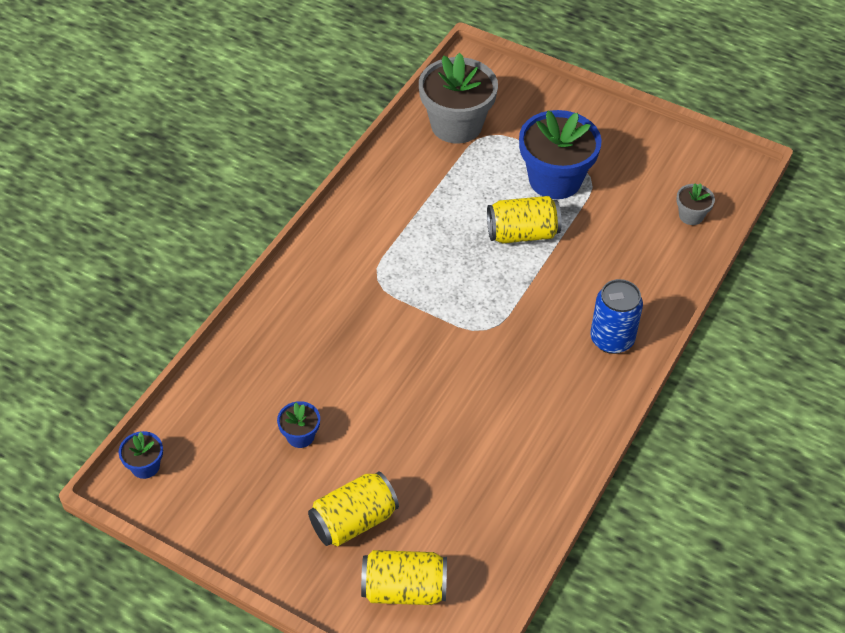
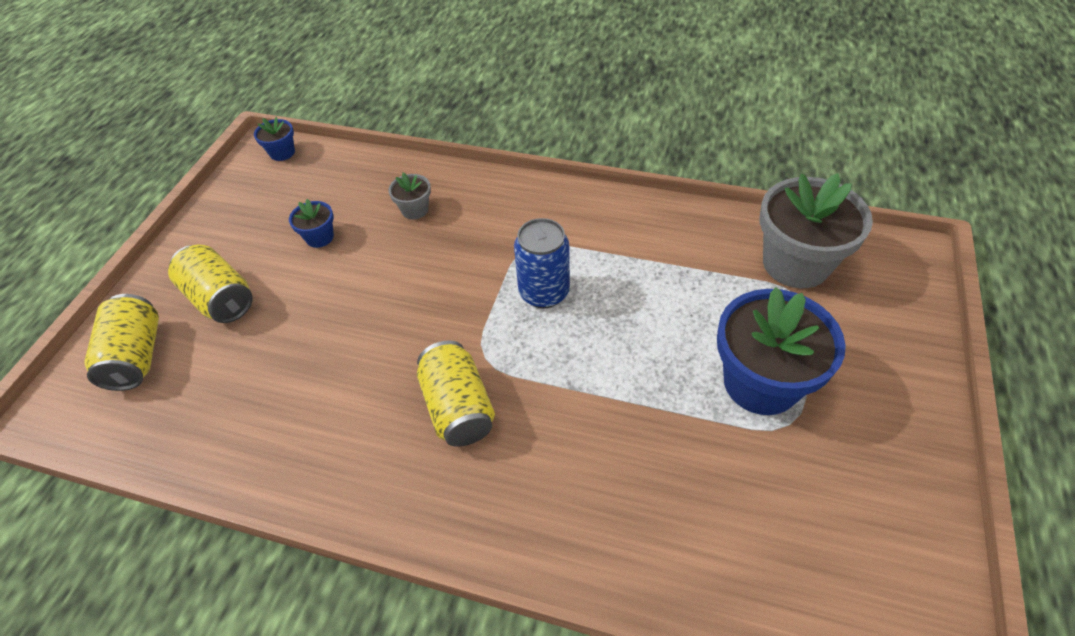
camera: 80 degrees right, 0 degrees up
(522, 233) = (649, 364): yellow can -> yellow can (458, 407)
(612, 339) = (502, 502): blue can -> blue can (544, 292)
(691, 215) = (783, 582): grey flower pot -> grey flower pot (415, 210)

